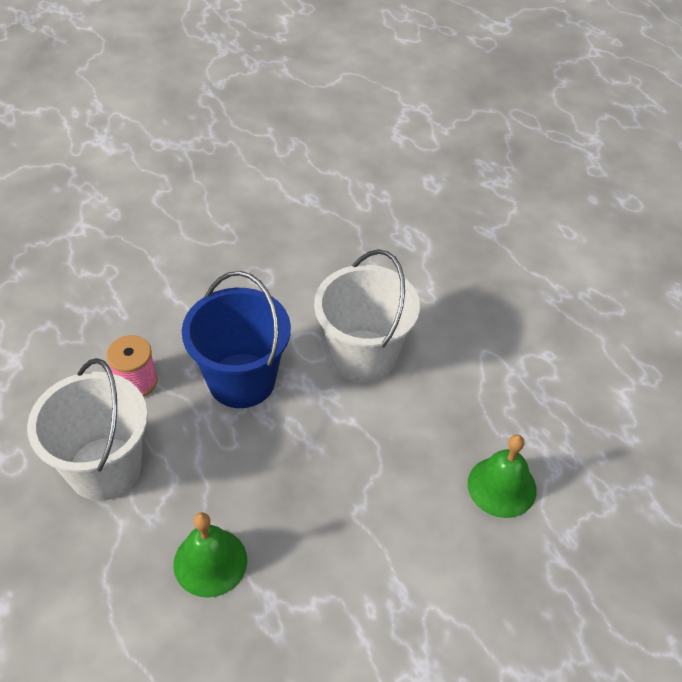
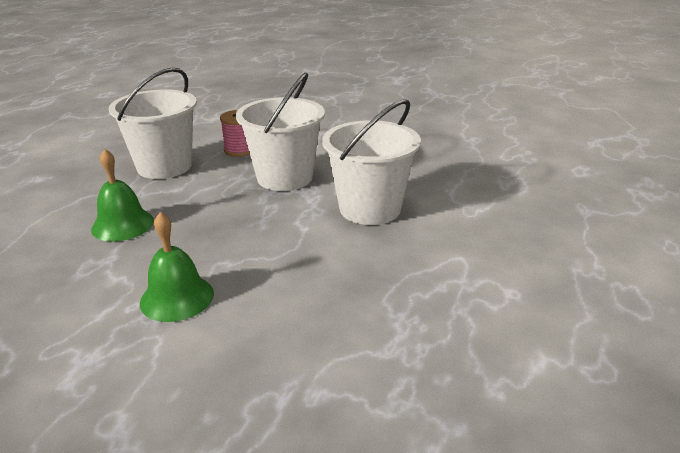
camera: 55 degrees right, 20 degrees down
(241, 380) = (284, 177): blue bucket -> white bucket
(502, 486) = (328, 325): green bell -> green bell (177, 298)

